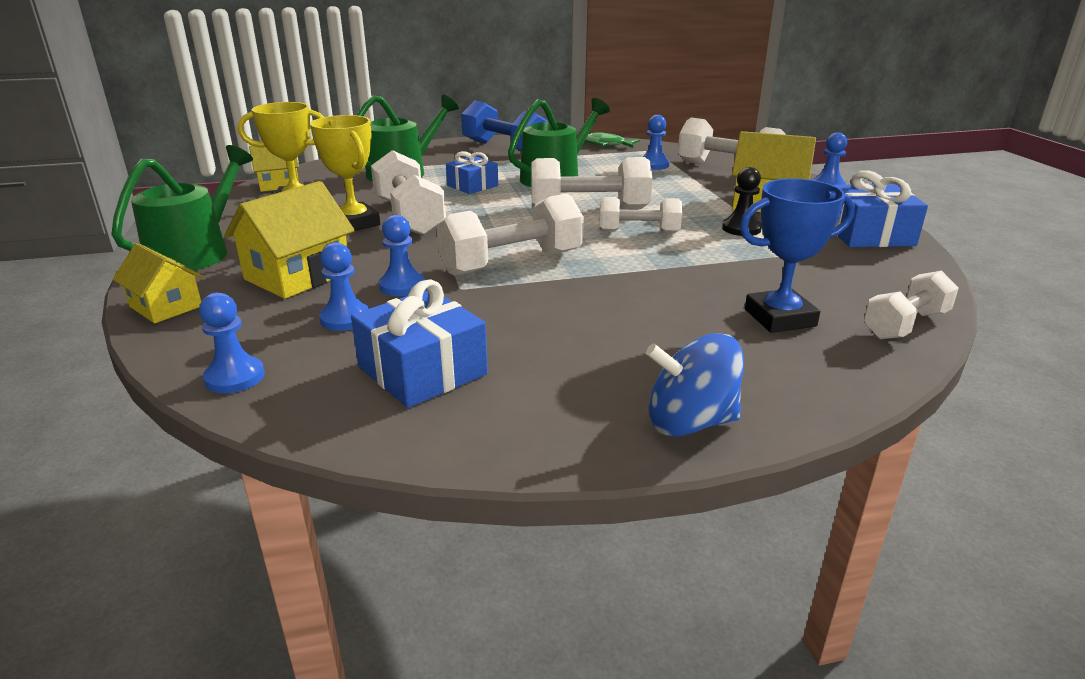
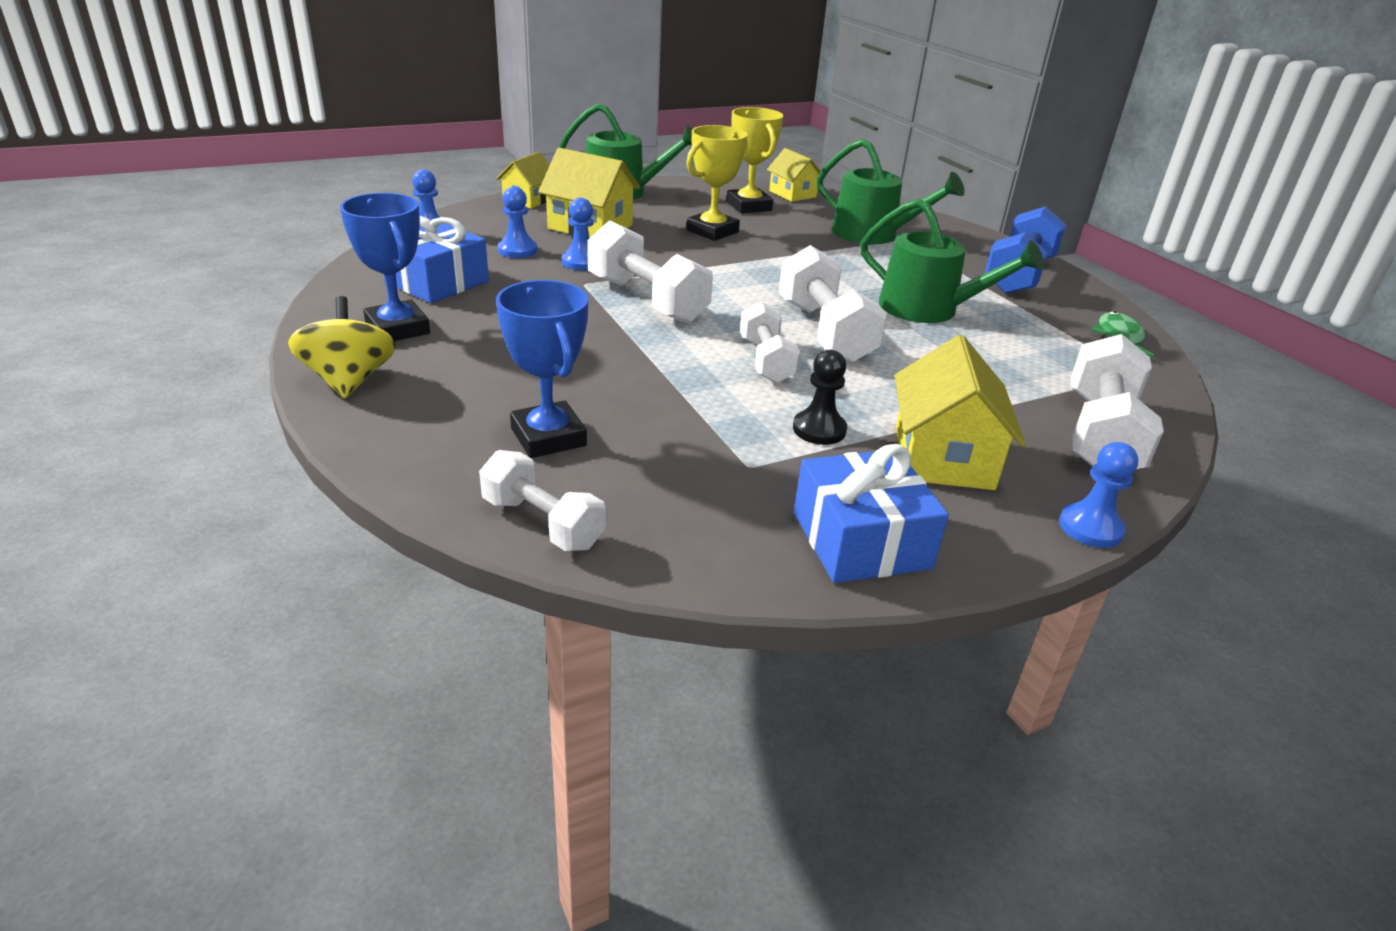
camera: 75 degrees right, 5 degrees up
(409, 217) = (742, 250): white dumbbell -> none
(472, 186) = (857, 269): blue gift -> none
(555, 395) = (397, 329): none -> blue trophy
(653, 165) = (1052, 372): blue pawn -> none
(689, 422) = (349, 380): blue spinning top -> yellow spinning top

